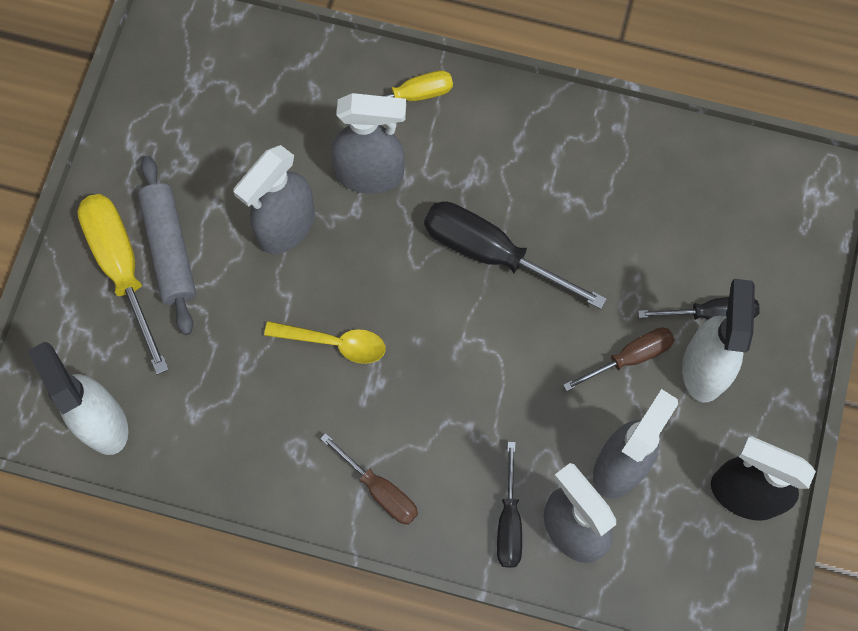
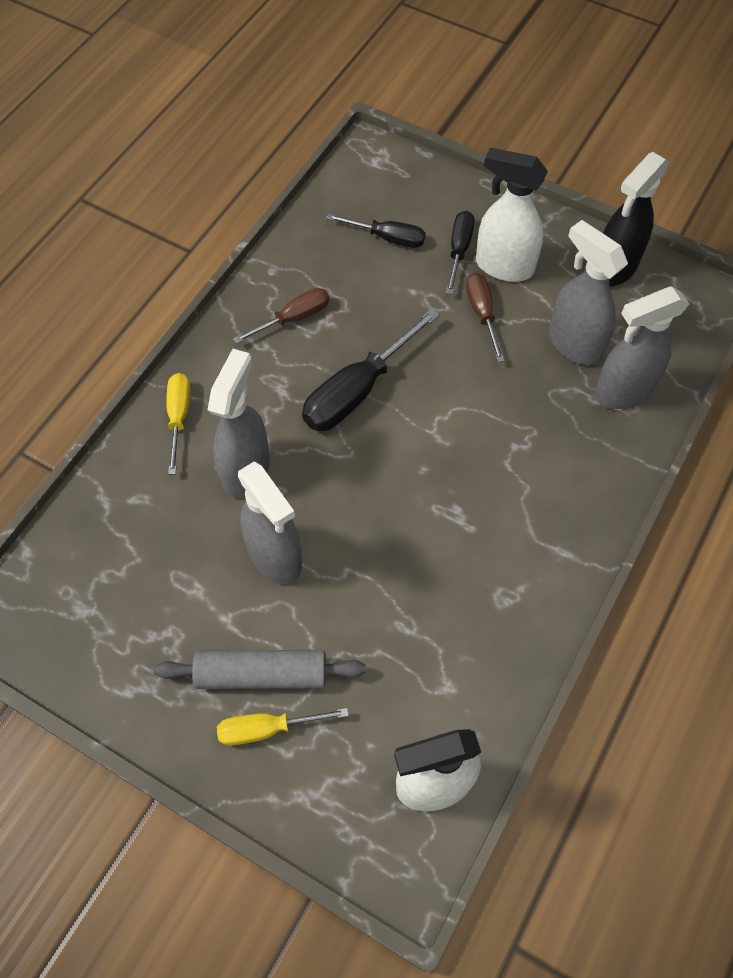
camera: 75 degrees left, 10 degrees down
(121, 268) = (267, 729): yellow screwdriver -> yellow screwdriver, size x0.60
(334, 343) = (407, 540): yellow spoon -> none
(380, 490) = (559, 533): brown screwdriver -> brown screwdriver (293, 318)
(509, 522) = (608, 436): black screwdriver -> black screwdriver (388, 238)

